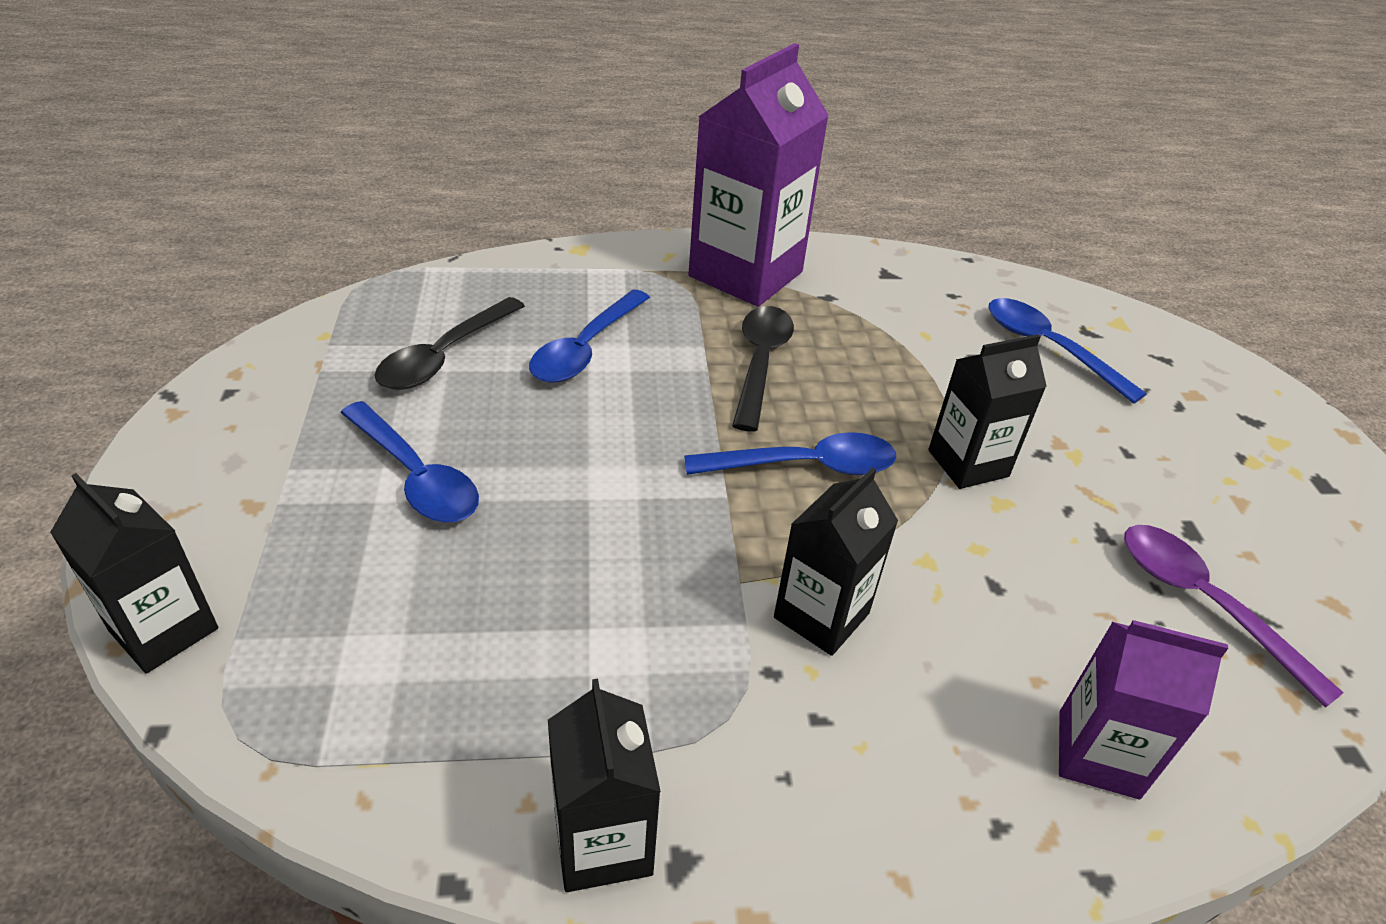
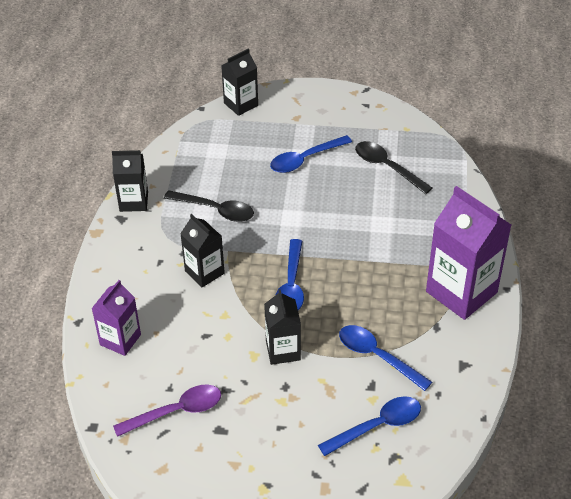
camera: 105 degrees right, 5 degrees up
(586, 348) = (390, 216): blue spoon -> blue spoon (377, 356)
(760, 363) = (372, 283): black spoon -> black spoon (215, 210)

